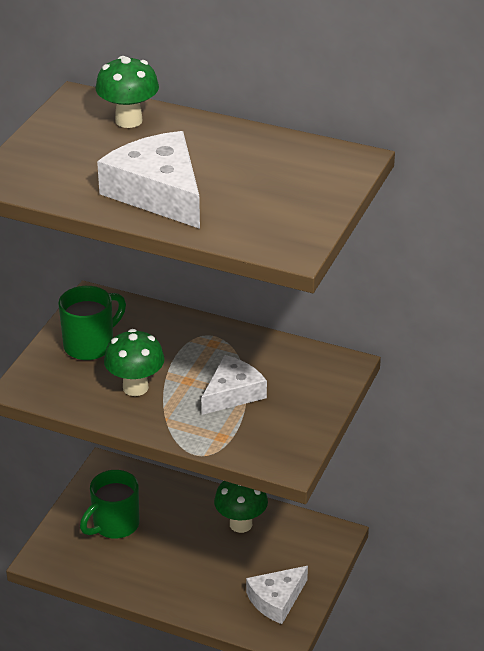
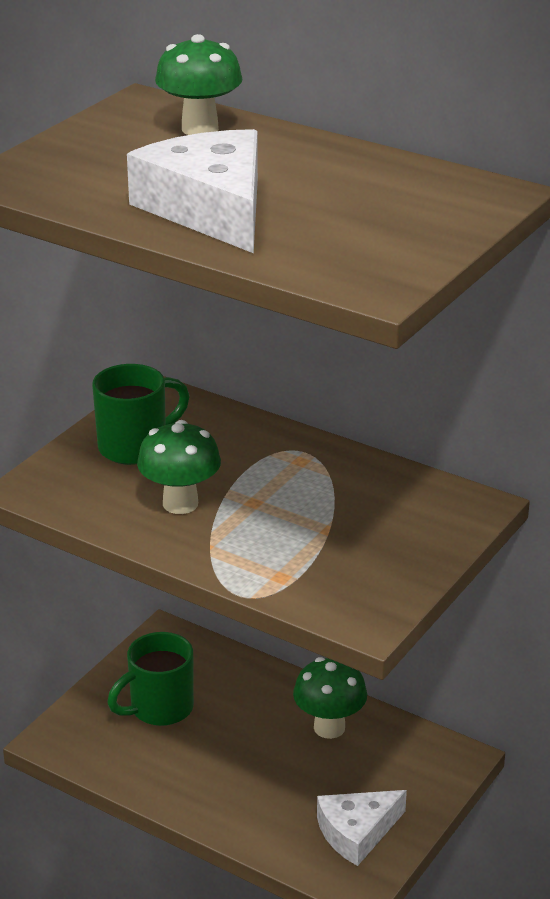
camera: 10 degrees right, 5 degrees down
(232, 393) = (311, 524): white cheese -> none

